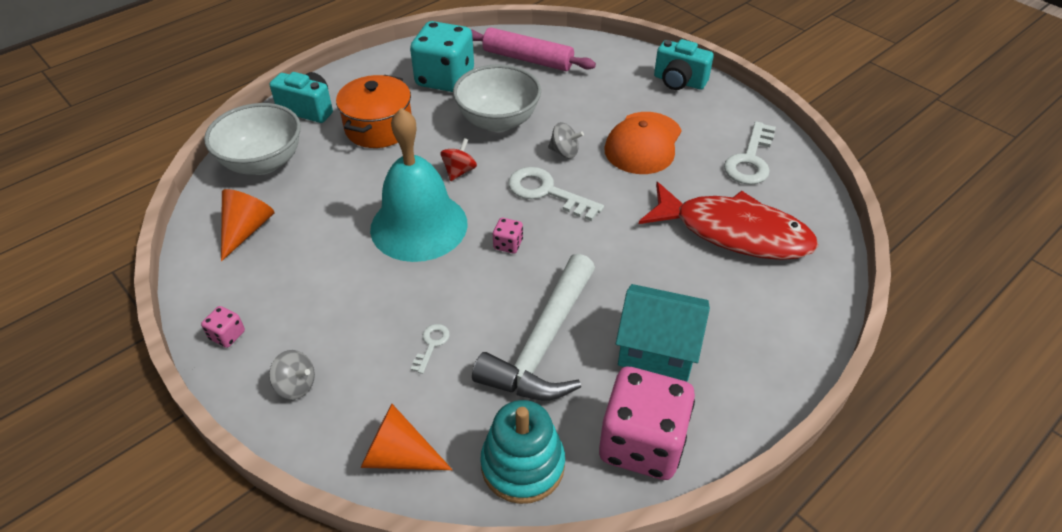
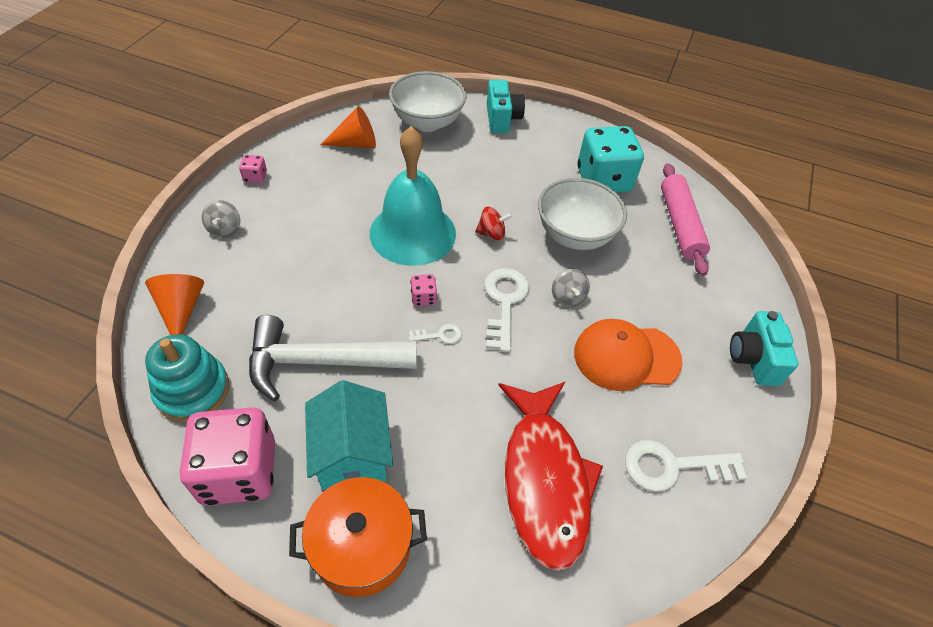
camera: 60 degrees right, 5 degrees up
(379, 128) = (510, 165): orange pot -> orange pot (362, 546)
(431, 345) = (291, 289): white key -> white key (439, 335)

